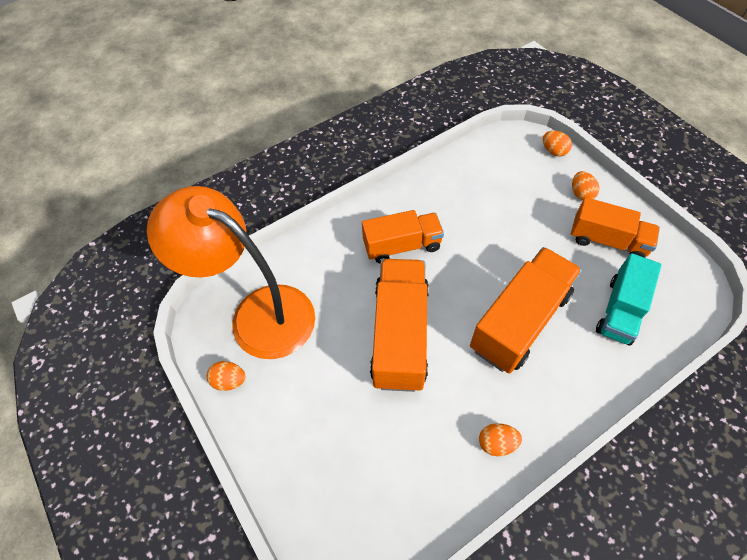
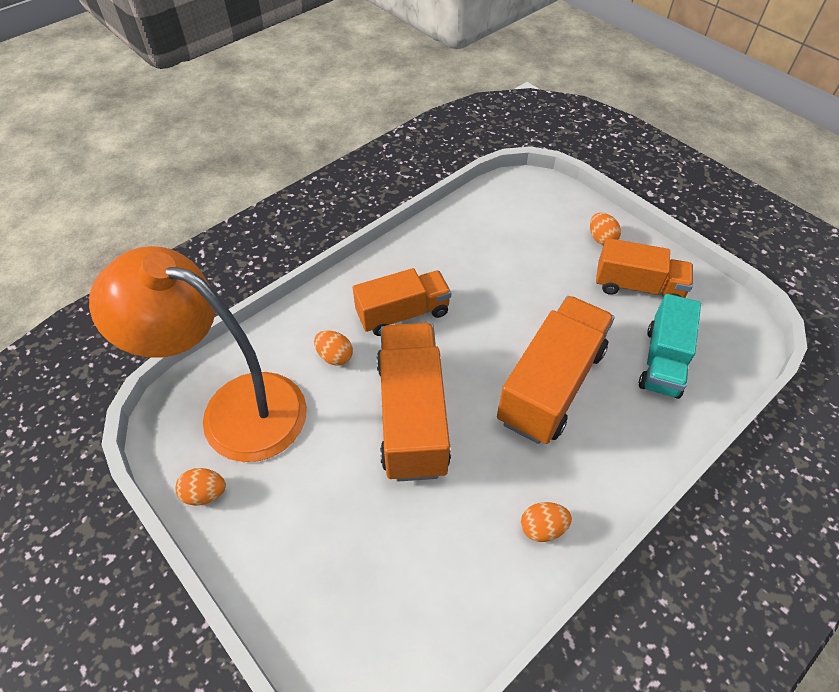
camera: 10 degrees left, 5 degrees down
(553, 151) = (564, 195): orange egg -> orange egg (335, 356)

